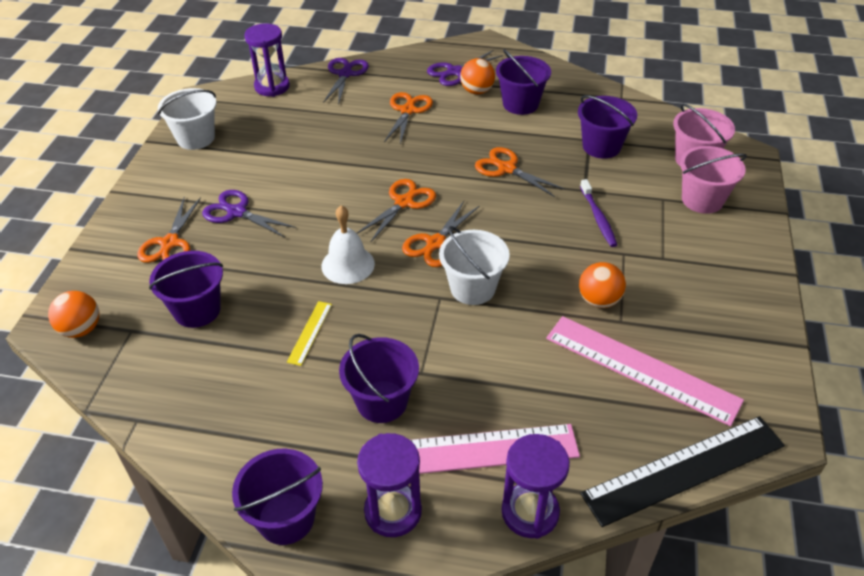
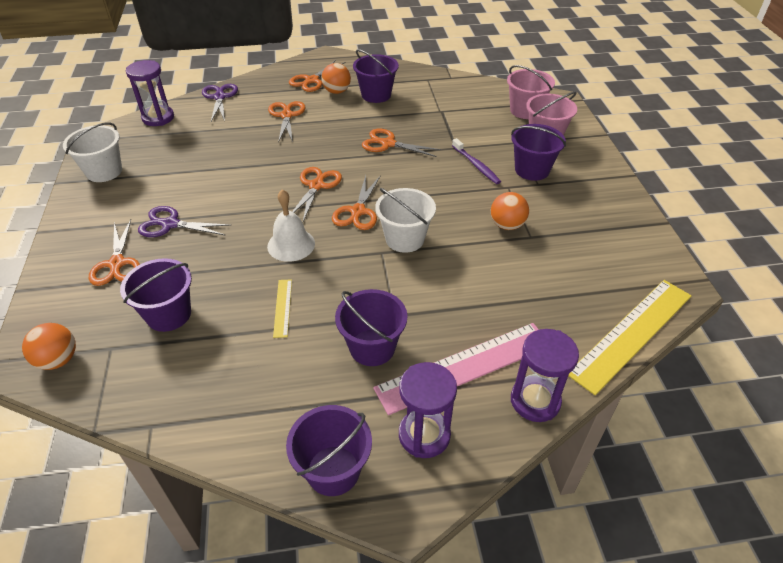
camera: 20 degrees left, 0 degrees up
(454, 72) = (312, 80): purple scissors -> orange scissors
(601, 146) = (453, 114): purple bucket -> purple bucket (532, 170)
(641, 368) = (563, 267): pink ruler -> none
(684, 470) = (632, 334): black ruler -> yellow ruler

